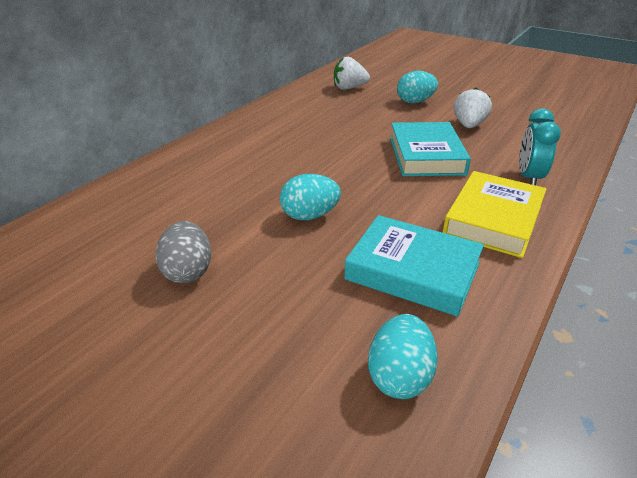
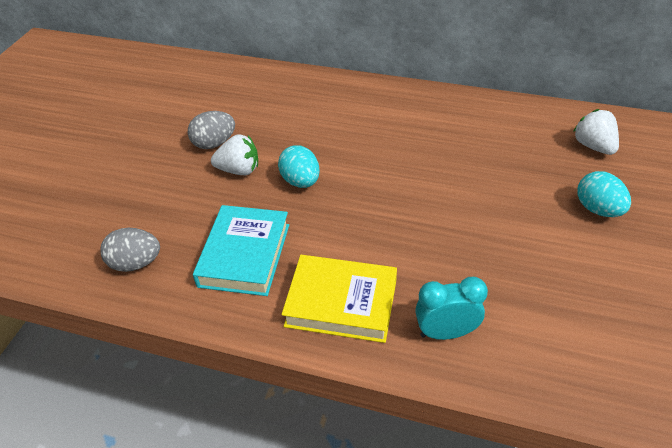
camera: 75 degrees right, 10 degrees up
(399, 376) = (136, 263): turquoise egg -> grey egg
(426, 155) = (451, 239): turquoise book -> none
(469, 125) = (559, 268): white strawberry -> white strawberry (239, 170)

